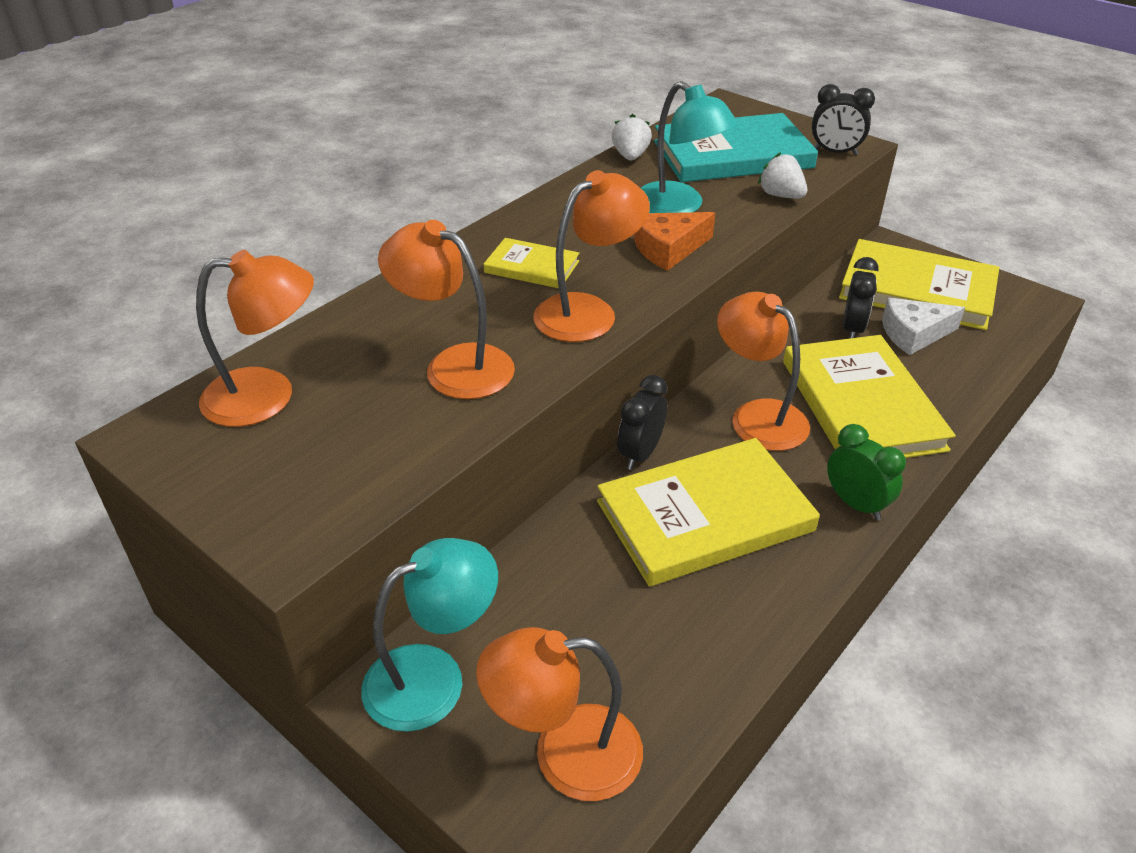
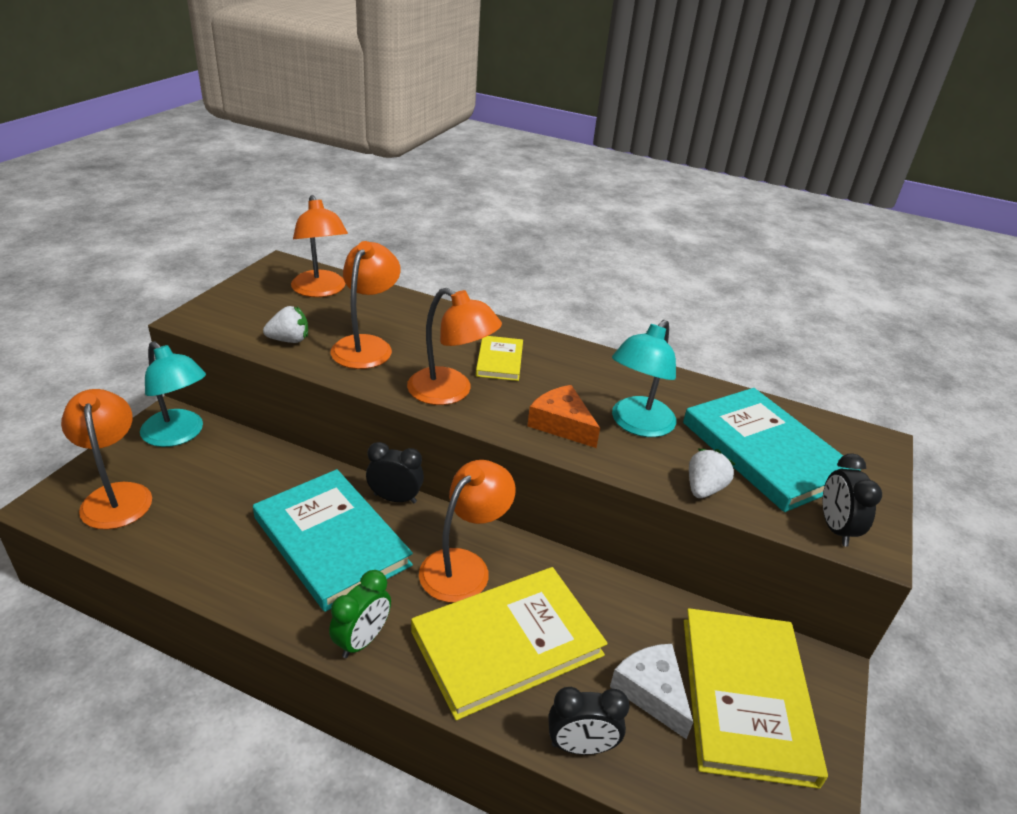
camera: 70 degrees right, 5 degrees down
(630, 156) = (709, 390): white strawberry -> white strawberry (289, 340)
(704, 516) = (331, 541): yellow book -> turquoise book
(852, 329) = (632, 634): black clock -> black clock (580, 746)

